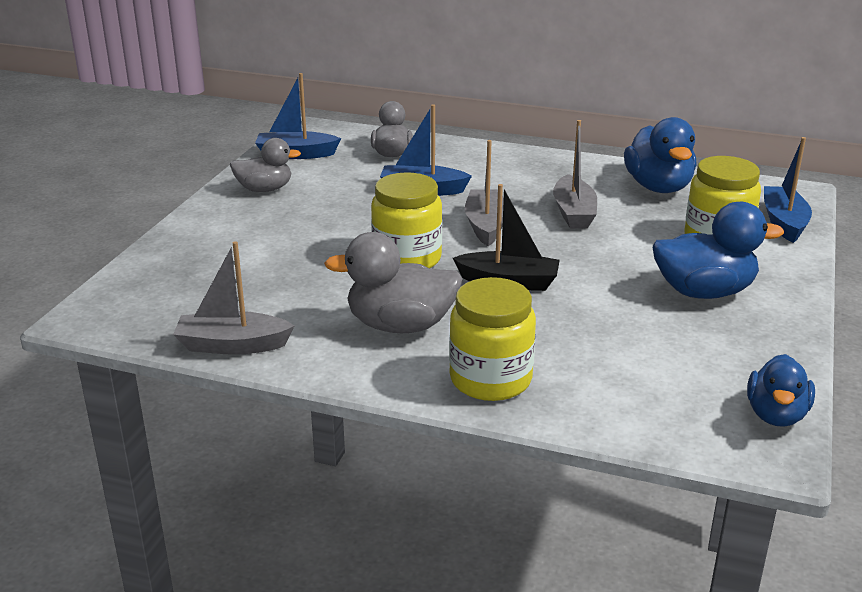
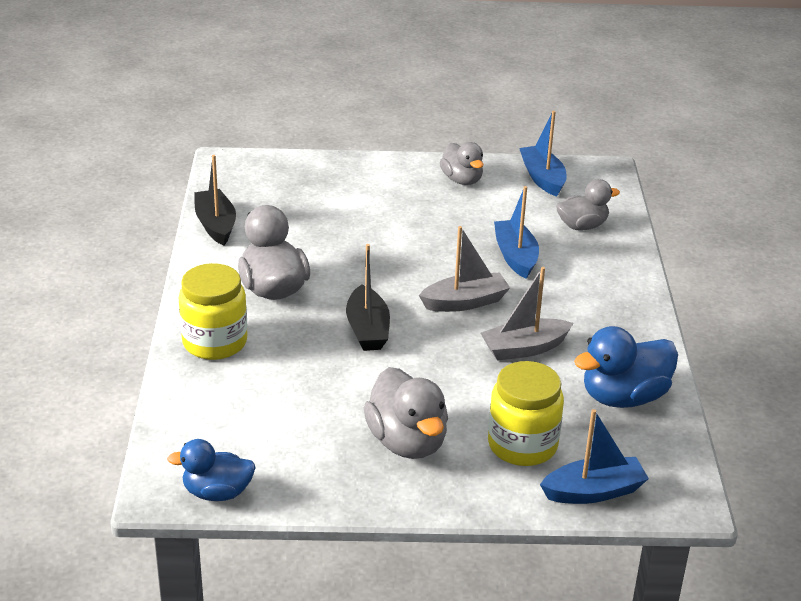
camera: 70 degrees right, 5 degrees up
(232, 345) = (216, 225): grey boat -> black boat
(407, 259) = (379, 272): yellow jar -> none
(704, 292) = (407, 442): blue duck -> grey duck

